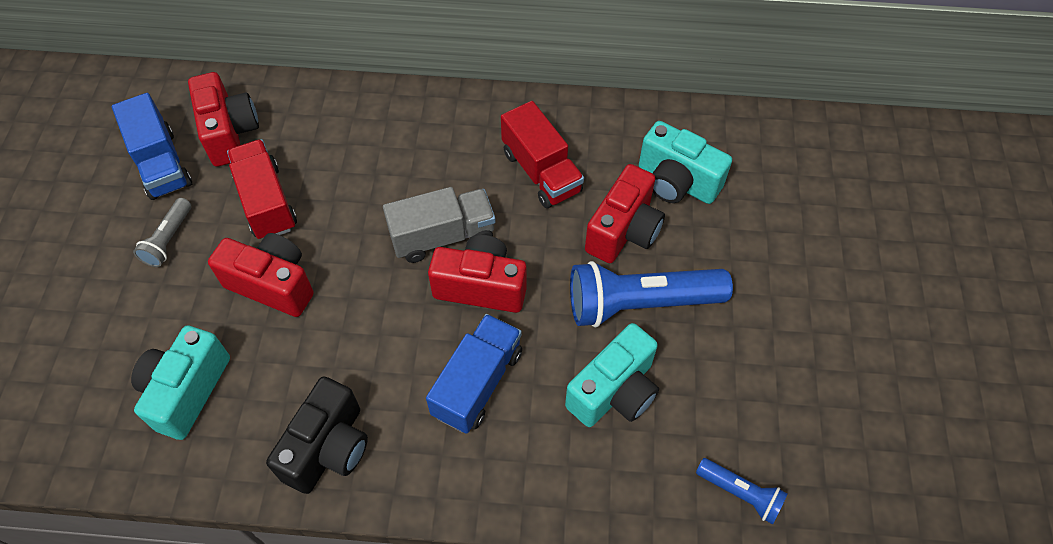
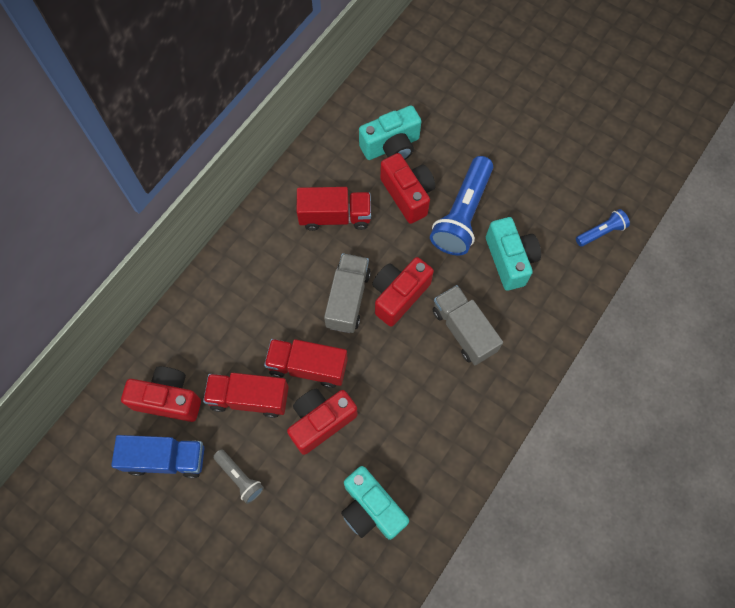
camera: 60 degrees left, 10 degrees up
(328, 448) = (459, 436): black camera -> none
(334, 238) = (308, 367): none -> red truck
(477, 383) = (463, 330): blue truck -> grey truck

